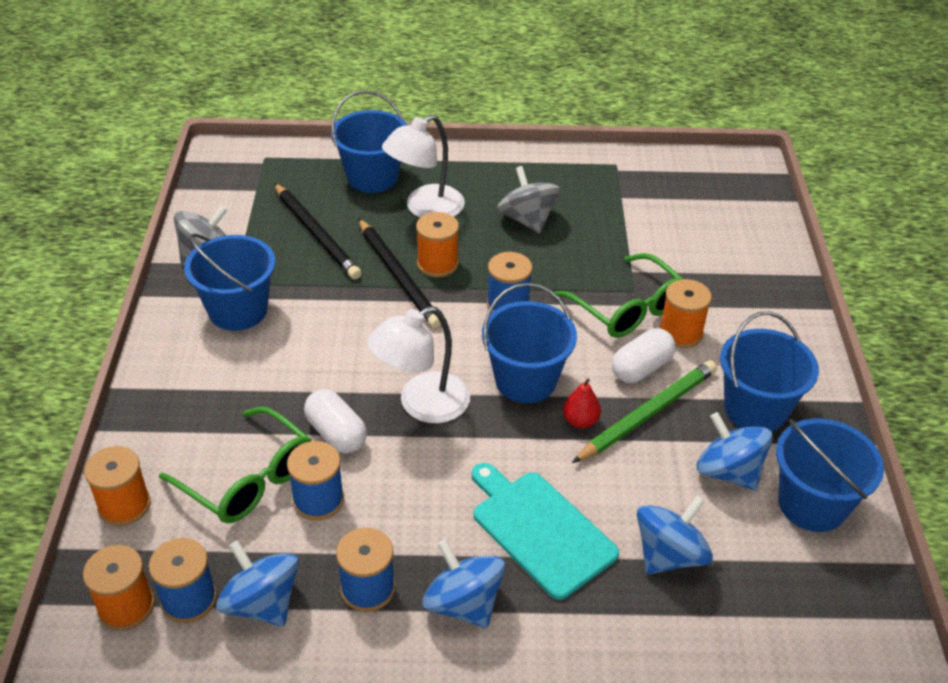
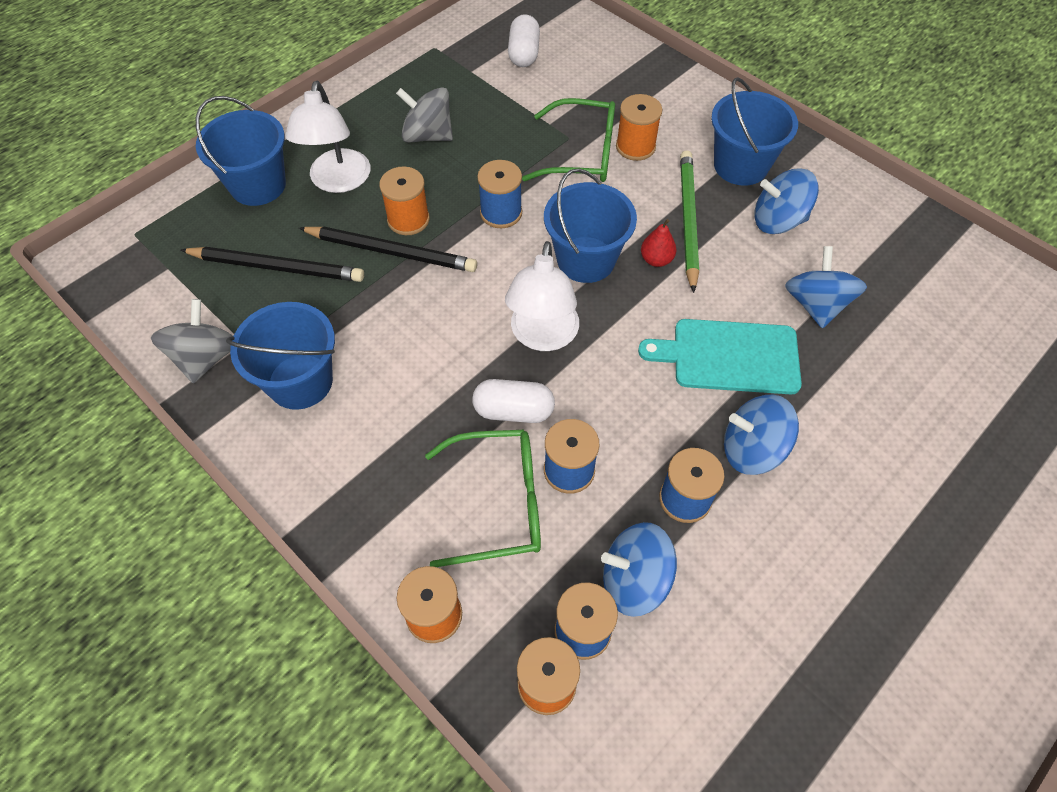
camera: 45 degrees left, 15 degrees up
(641, 368) = (644, 191): white capsule -> white capsule (524, 54)
(812, 504) = (842, 203): blue bucket -> none

